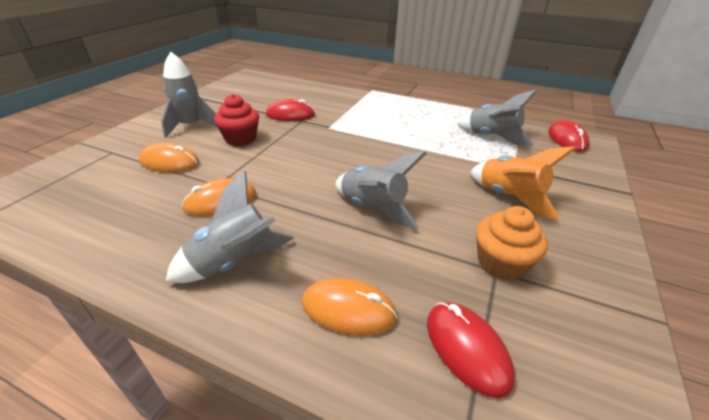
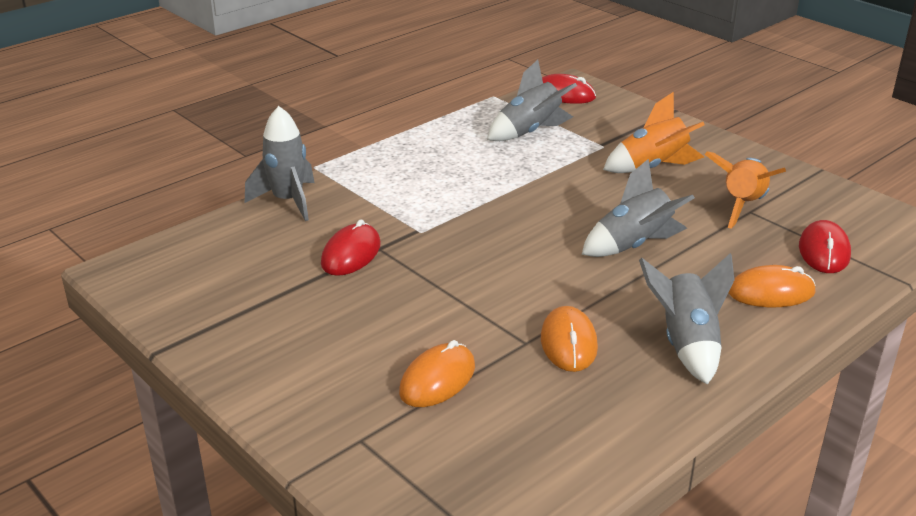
camera: 65 degrees left, 5 degrees down
(191, 126) = (319, 353): grey rocket -> grey rocket (288, 201)
(240, 139) = (403, 309): red cupcake -> none
(348, 309) = (771, 292): orange mouse -> orange mouse turned 45 degrees clockwise
(466, 349) = (824, 251): red mouse -> red mouse turned 75 degrees counterclockwise
(501, 263) = (742, 206): orange cupcake -> orange rocket

